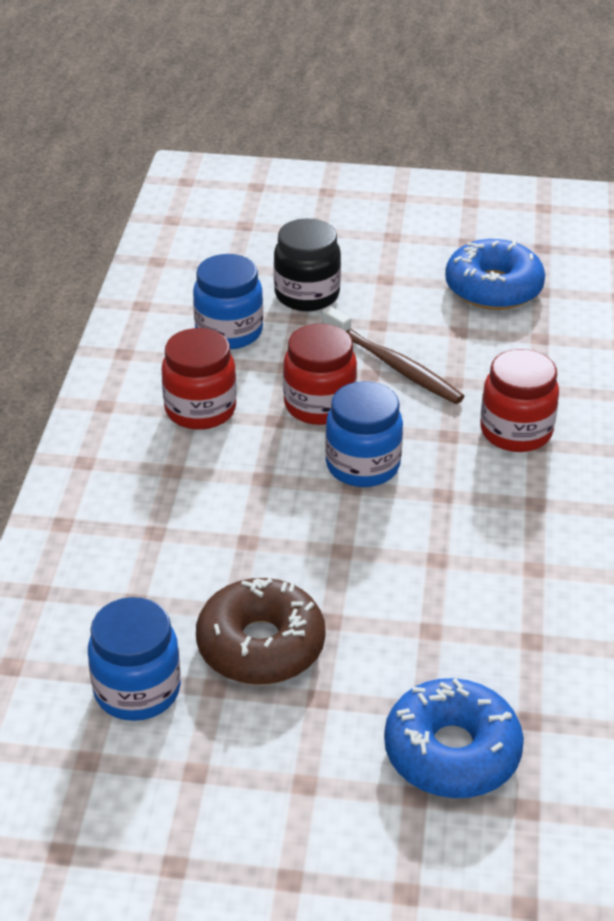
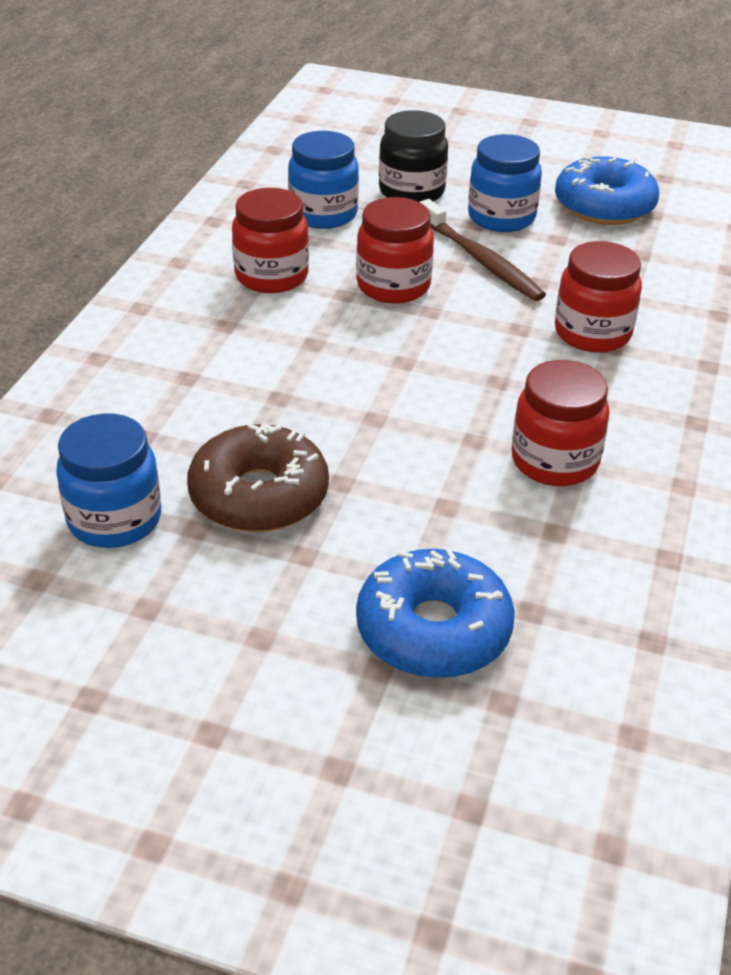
camera: 10 degrees right, 0 degrees up
(362, 465) = (421, 344): blue jar -> blue jar (501, 217)
(514, 570) = (554, 461): none -> red jar

